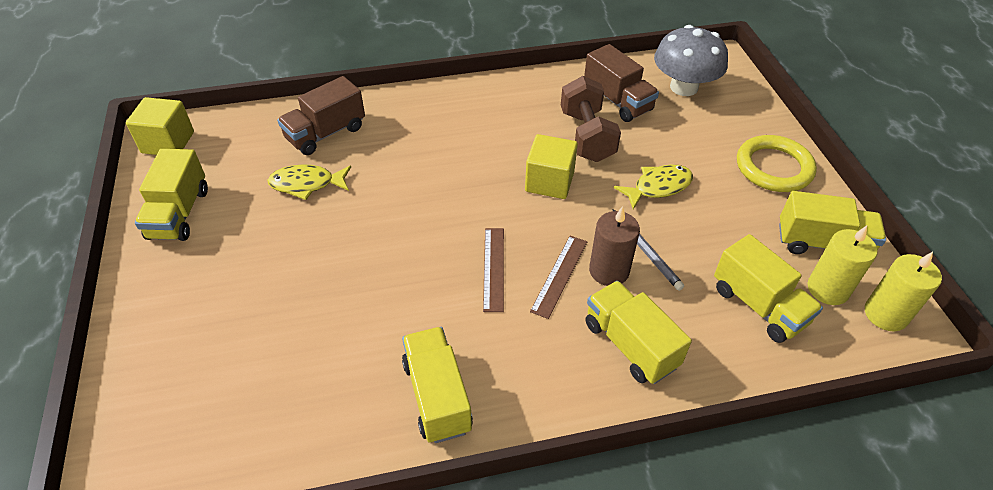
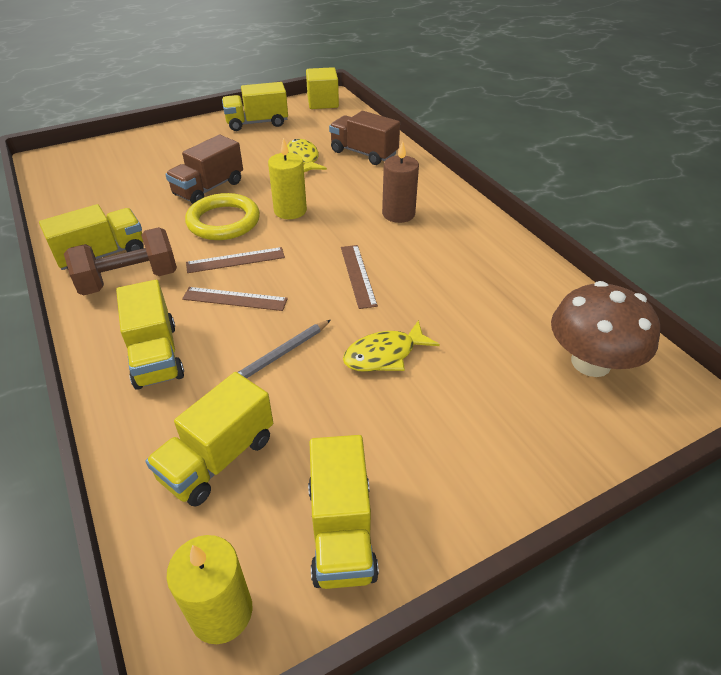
camera: 75 degrees right, 5 degrees down
(549, 182) = (358, 275): yellow cube -> brown ruler
(587, 136) = (442, 291): brown dumbbell -> brown dumbbell (129, 280)
(609, 271) = (247, 330): brown candle -> brown candle (398, 214)
(617, 101) = (519, 306): brown truck -> brown truck (209, 188)
(630, 345) = (155, 355): yellow truck -> yellow truck turned 120 degrees clockwise
(658, 187) = (384, 355): yellow fish -> yellow fish turned 105 degrees clockwise
(684, 87) = (590, 362): grey mushroom -> brown mushroom
(774, 168) = (475, 469): yellow ring -> yellow ring (223, 221)
(828, 289) = (257, 535): yellow candle -> yellow candle (290, 210)

